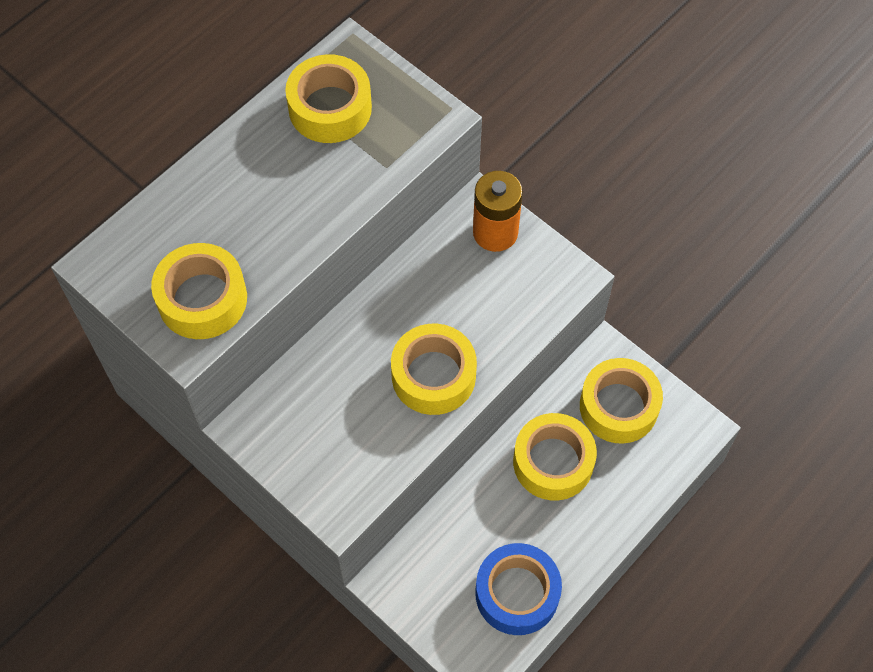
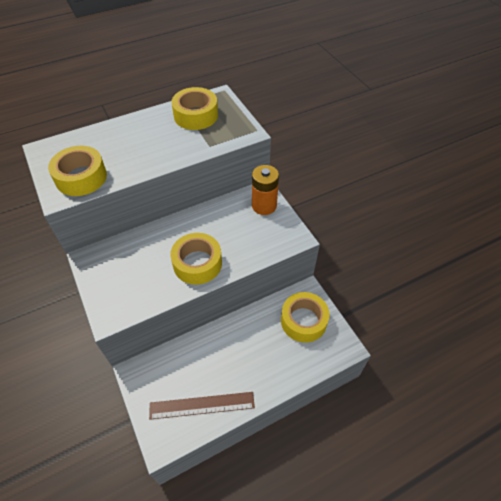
camera: 20 degrees right, 10 degrees down
(517, 593) = (202, 405): blue tape -> brown ruler
(553, 462) = (255, 338): yellow tape -> none

